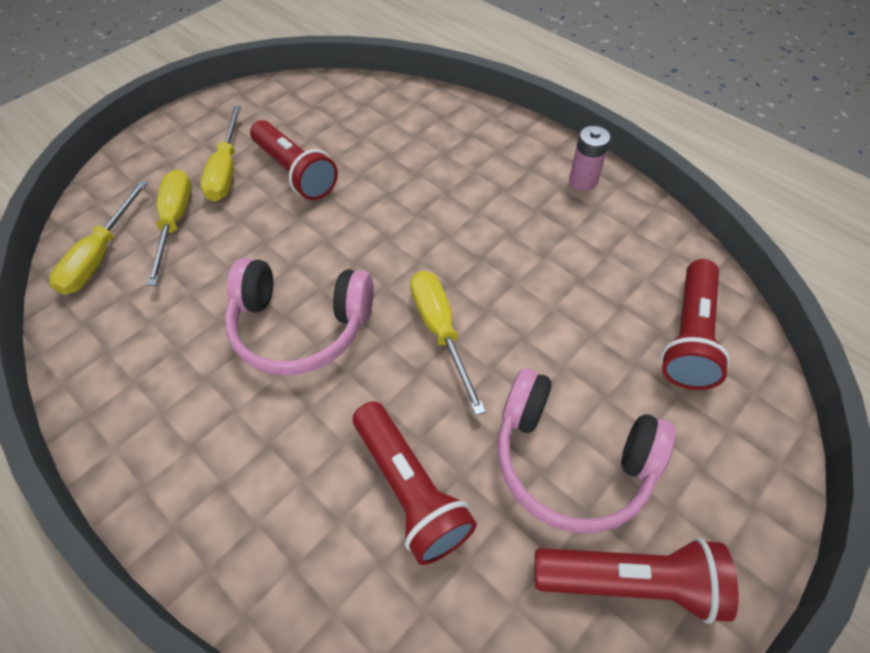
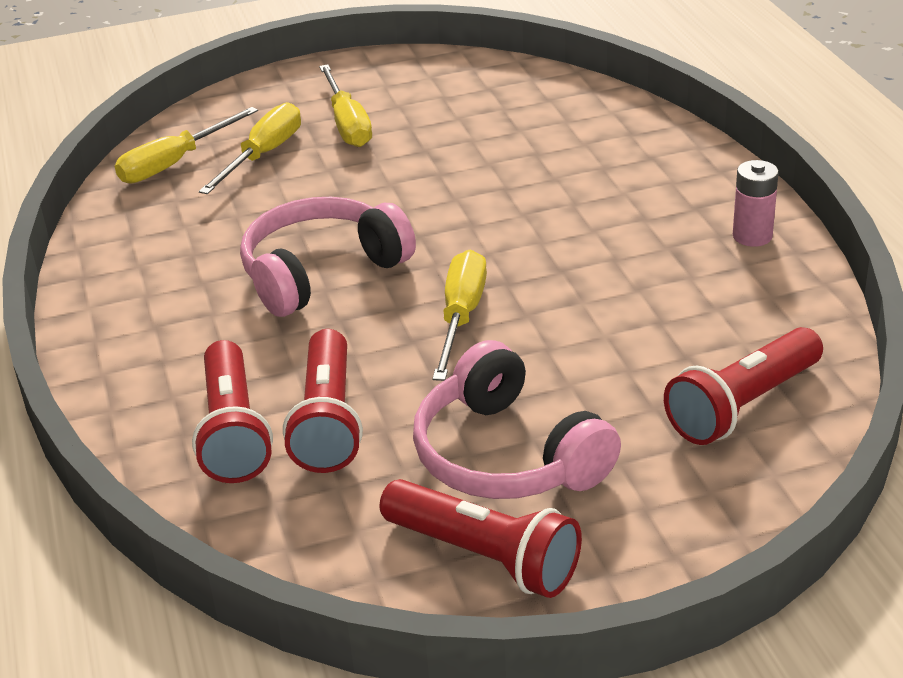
camera: 30 degrees right, 20 degrees down
(226, 170) = (347, 124): yellow screwdriver -> yellow screwdriver turned 45 degrees counterclockwise
(295, 172) = (418, 143): red flashlight -> red flashlight (233, 432)
(300, 327) = (321, 272): pink headphones -> pink headphones turned 105 degrees clockwise

